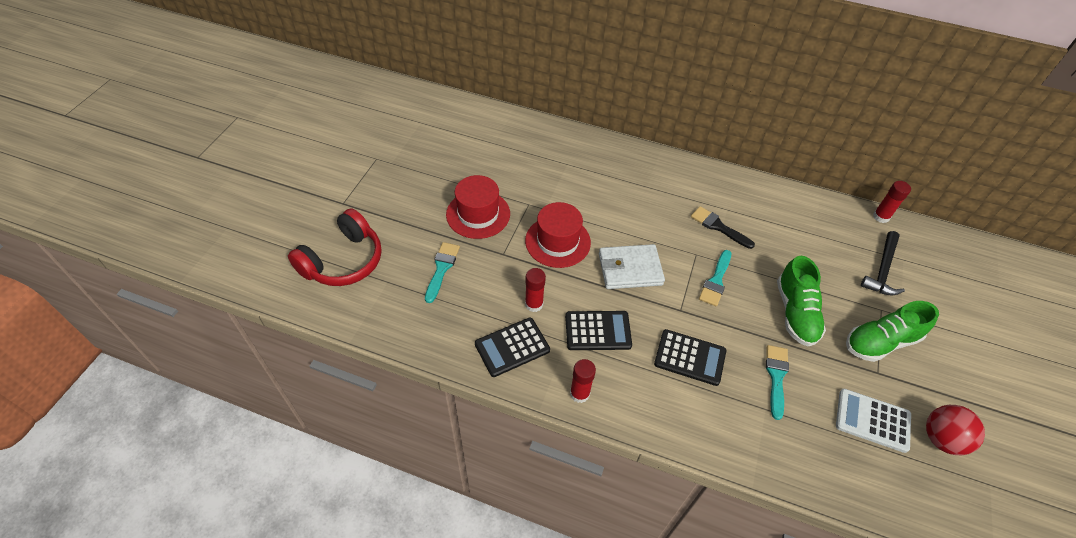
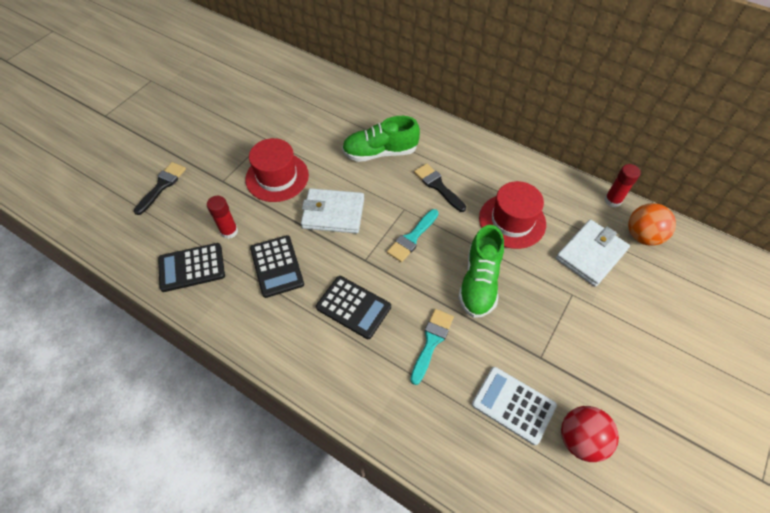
camera: 15 degrees right, 5 degrees up
(343, 261) = (81, 166): red headphones -> none
(442, 269) = (162, 186): turquoise brush -> black brush
(478, 214) = (216, 141): red hat -> red hat (512, 221)
(579, 393) = (233, 322): red glue stick -> none
(598, 331) = (277, 266): black calculator -> black calculator turned 60 degrees clockwise
(881, 342) = (557, 327): green shoe -> green shoe (380, 152)
(882, 270) = (590, 254): black hammer -> white wallet
(919, 245) = (642, 236): none -> orange ball

